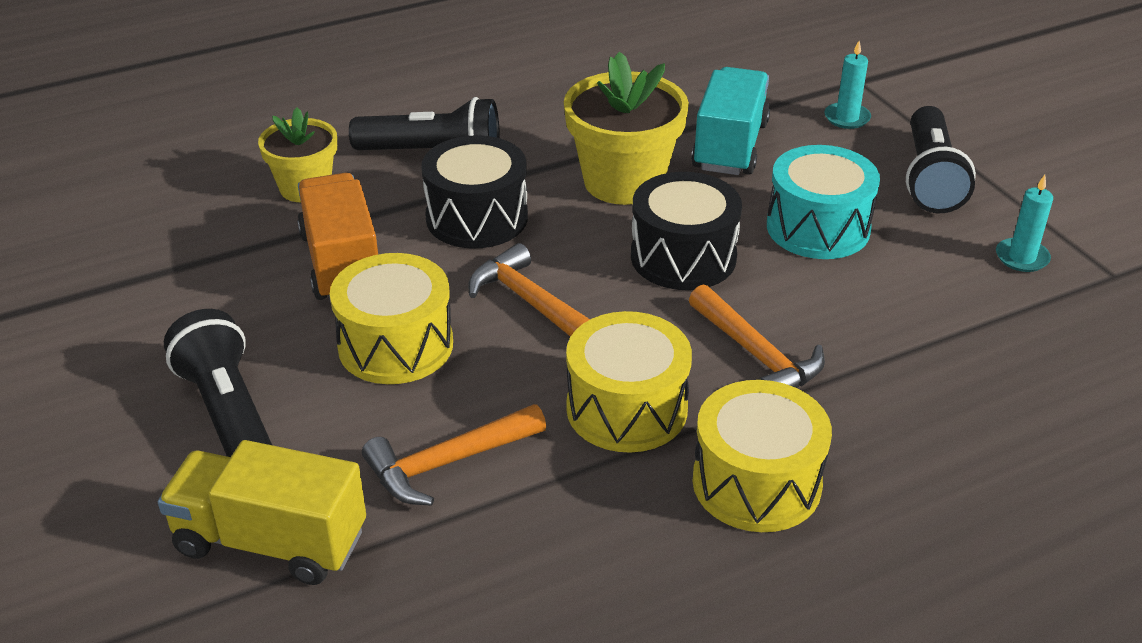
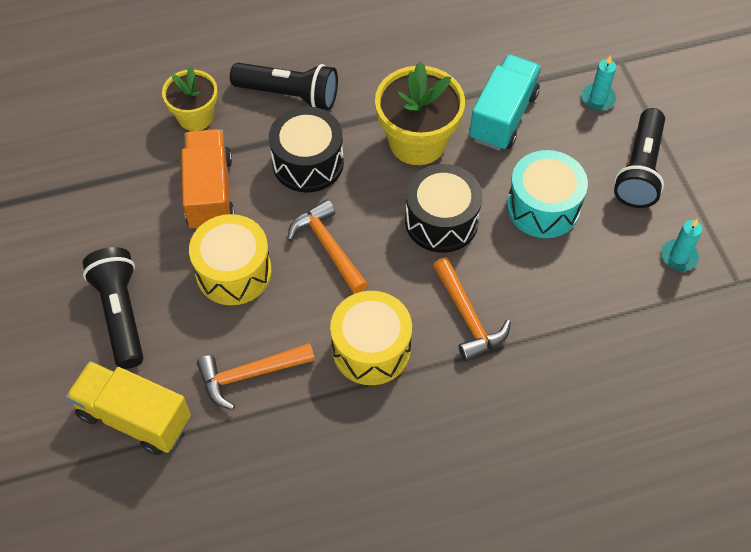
camera: 10 degrees right, 20 degrees up
(756, 483) = (438, 422): yellow drum -> none

